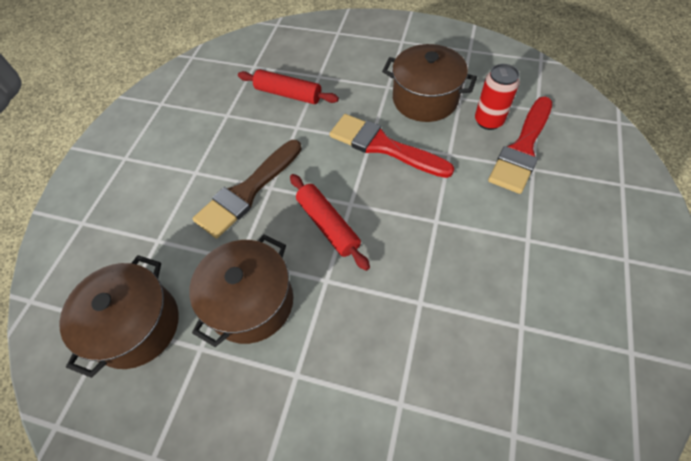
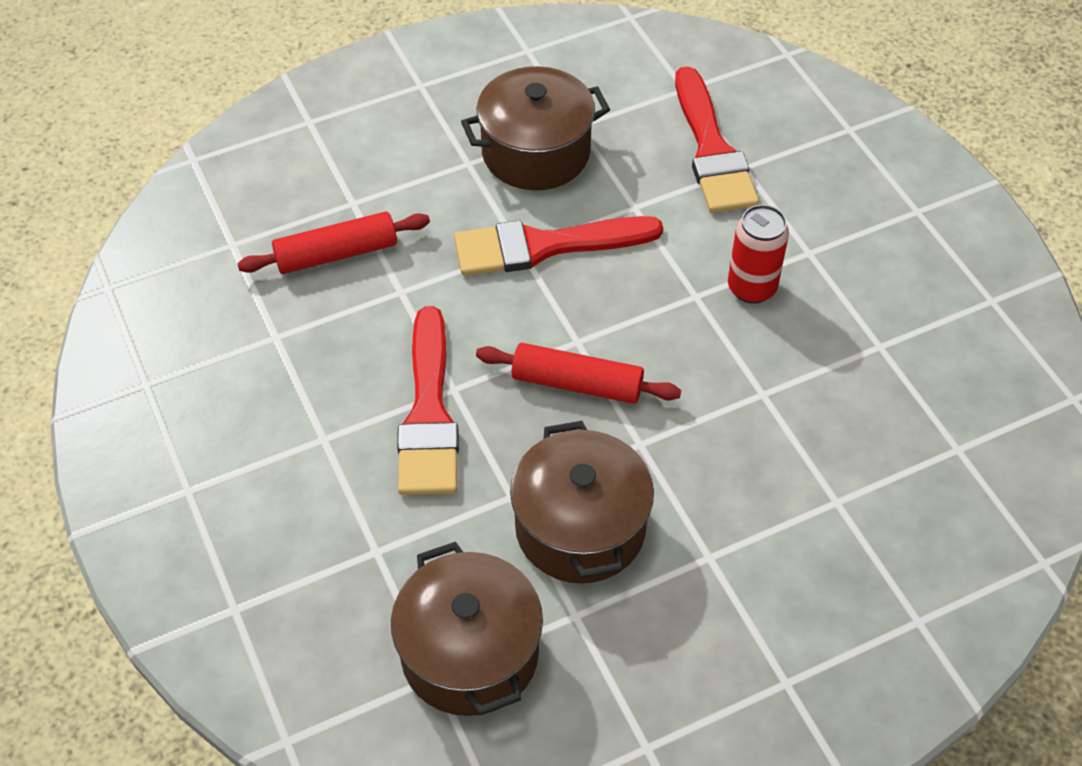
camera: 45 degrees left, 5 degrees down
(248, 191) = (428, 413): brown brush -> red brush
(488, 121) = (642, 137): red can -> red can (751, 288)

